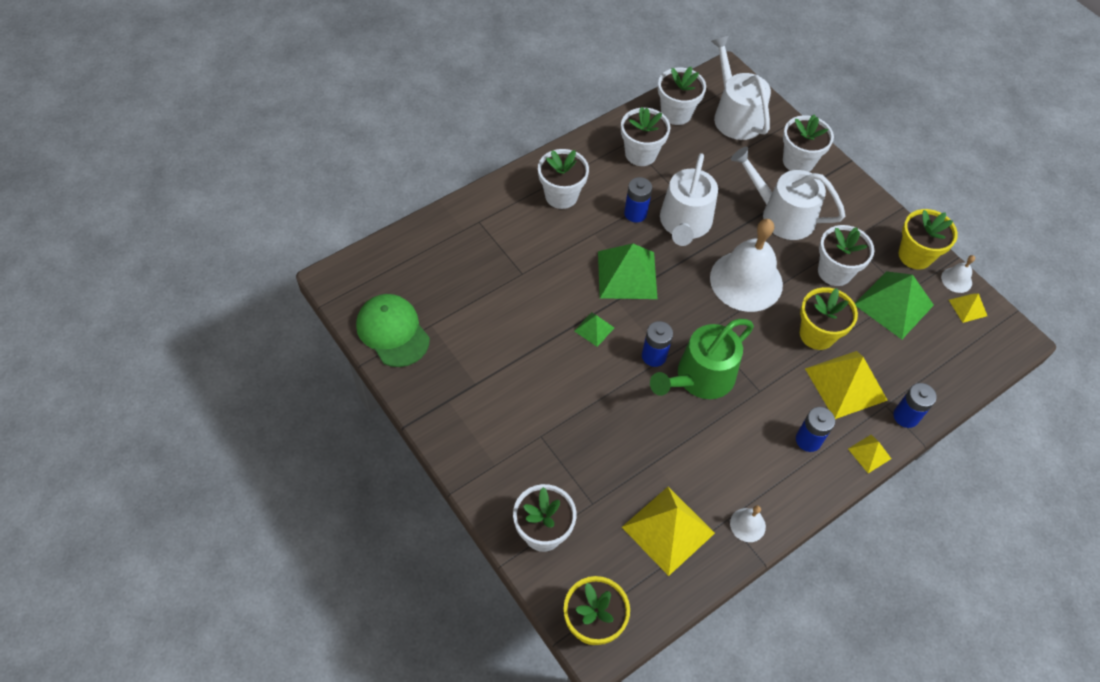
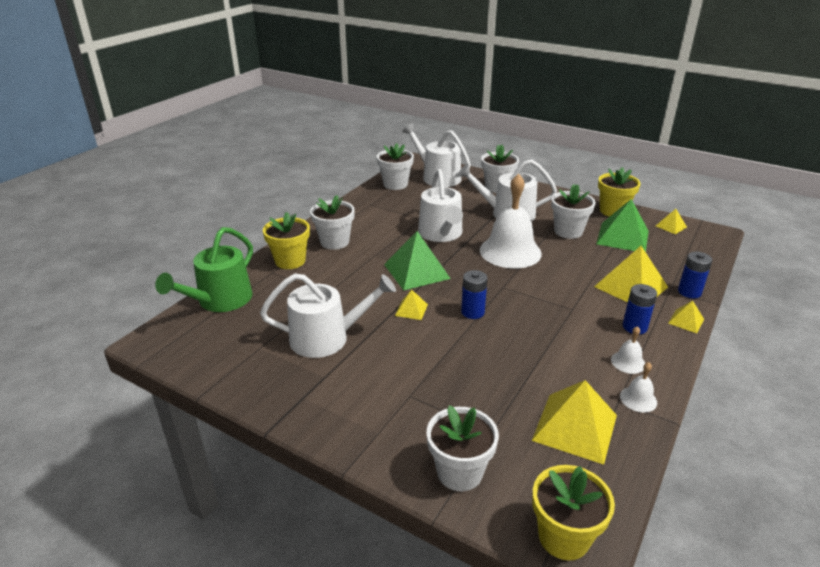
camera: 20 degrees left, 25 degrees down
(393, 331) = (222, 363): green cap -> none
(496, 336) = (327, 338): none -> white watering can
(594, 329) = (411, 310): green pyramid -> yellow pyramid
(635, 213) = (400, 237): blue battery -> none
(640, 154) = (383, 208): white flower pot -> none
(700, 378) = (520, 315): green watering can -> green watering can (220, 300)
(817, 334) = (585, 266): yellow flower pot -> yellow flower pot (290, 261)
(956, 280) = (650, 215): white bell -> white bell (628, 362)

